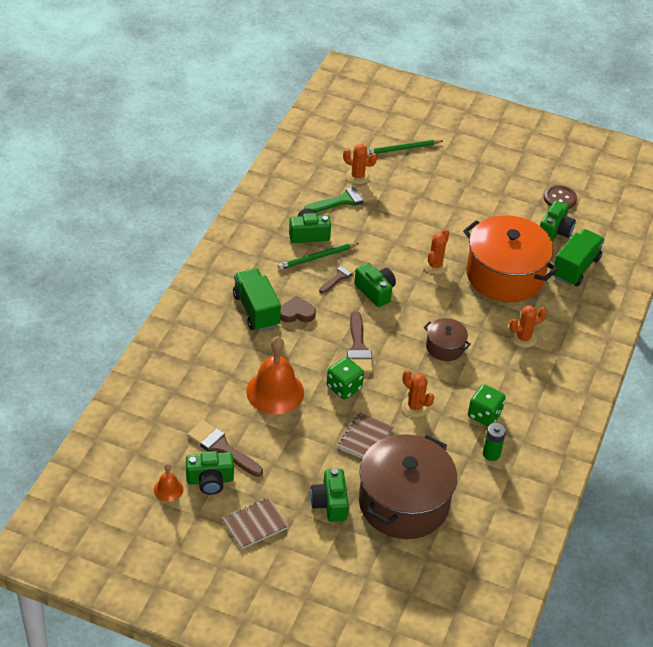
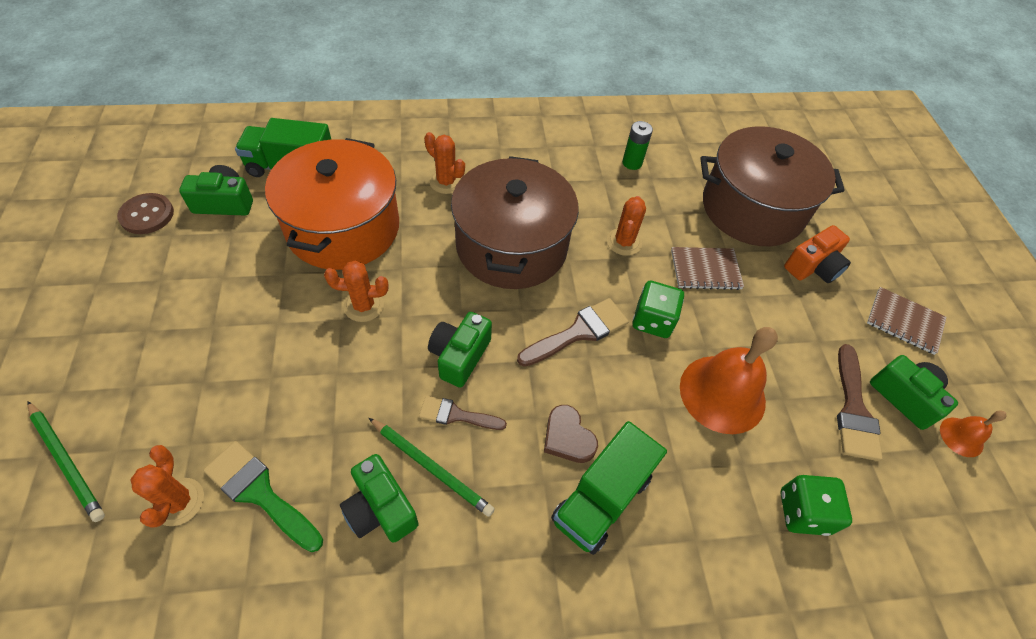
camera: 120 degrees left, 10 degrees up
(330, 503) = (813, 267): green camera -> orange camera
(445, 347) = (511, 246): brown pot -> brown pot, size x2.14
(484, 415) = (586, 182): green dice -> green dice (803, 512)

